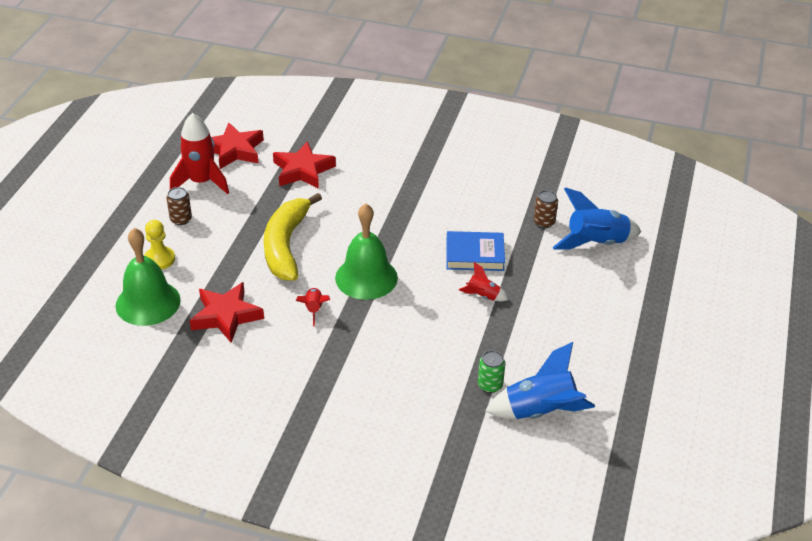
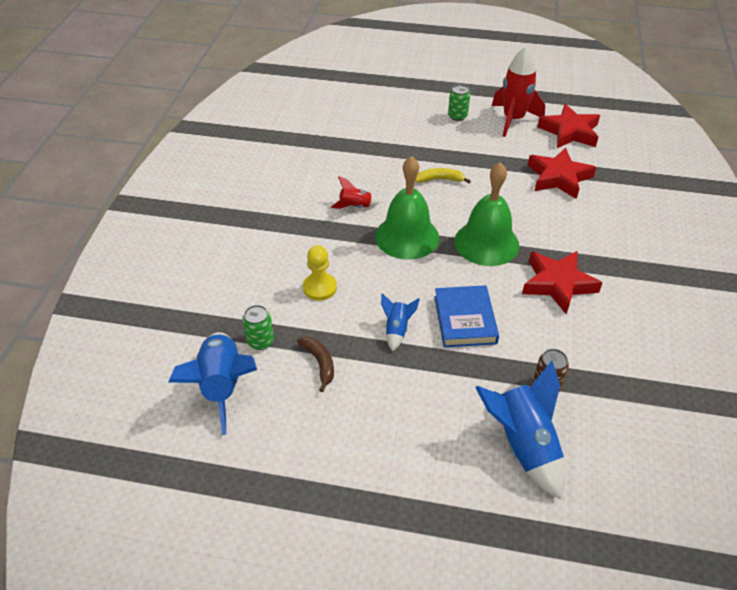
camera: 85 degrees right, 5 degrees up
(148, 302) = (349, 115): green bell -> green bell (486, 243)
(159, 259) = (402, 113): yellow pawn -> yellow pawn (320, 288)
(181, 219) = (457, 116): brown can -> green can
(226, 316) = (339, 157): red star -> red star (558, 284)
(286, 246) = (440, 179): yellow banana -> yellow banana, size x0.44
(483, 296) = (397, 330): red rocket -> blue rocket
(517, 346) = (319, 363): none -> brown banana

